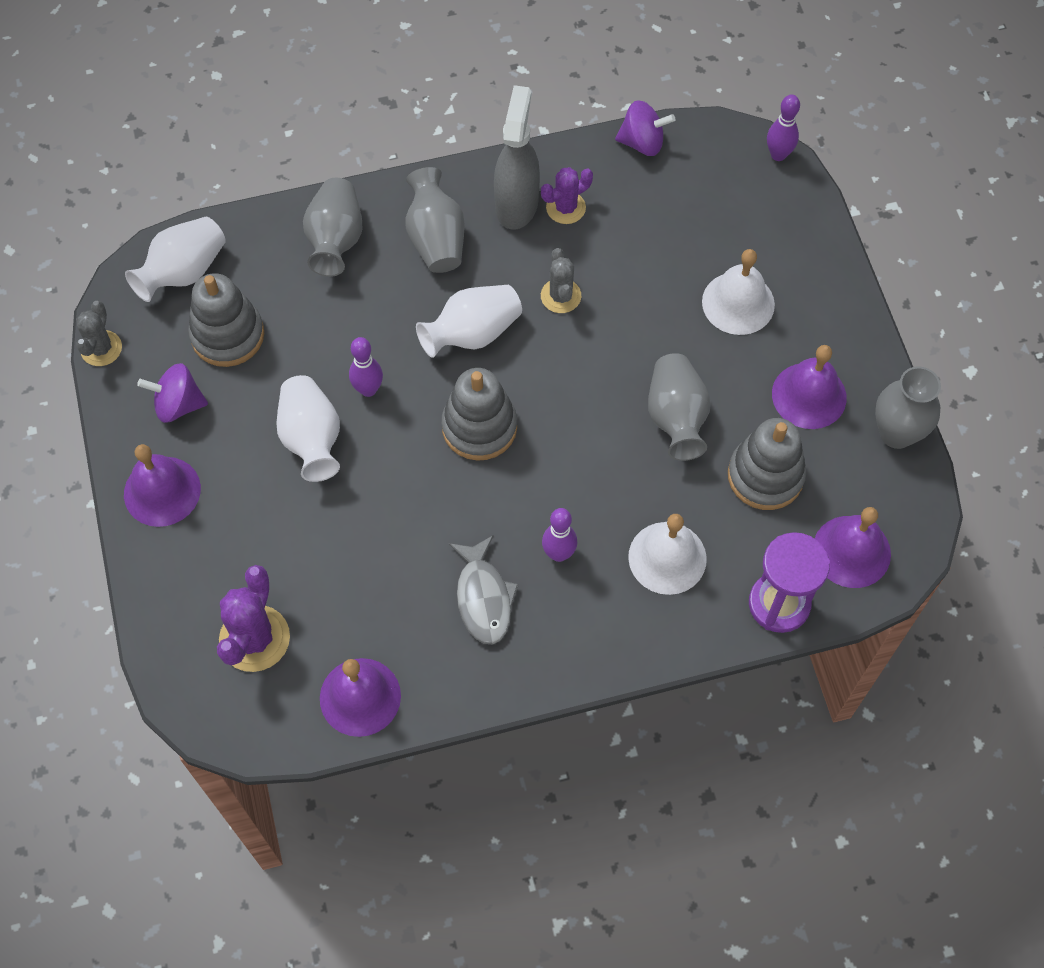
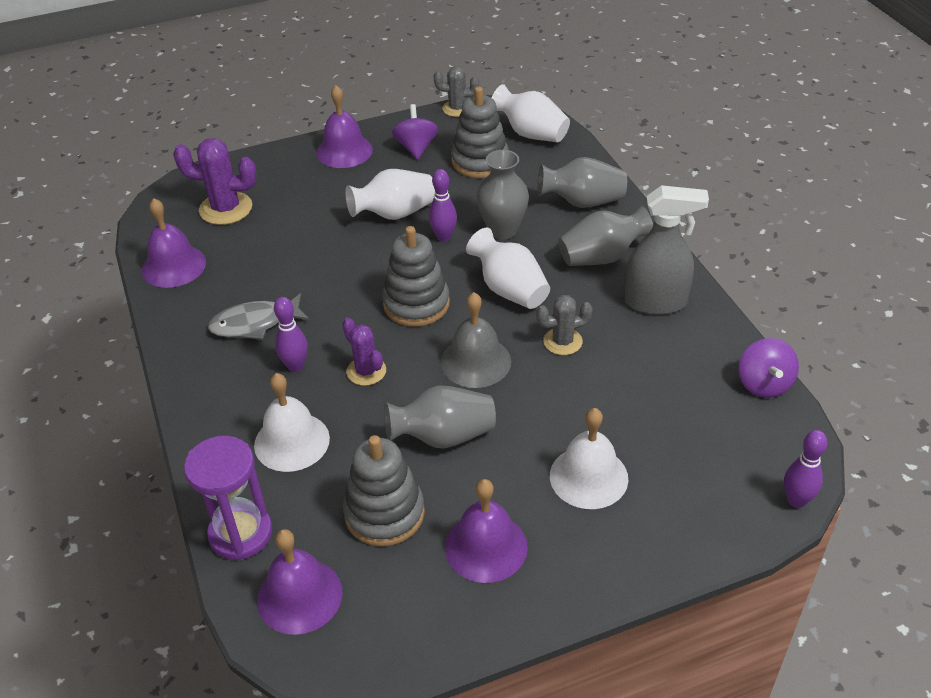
camera: 85 degrees right, 20 degrees down
(566, 208) = (663, 335): purple cactus -> purple cactus (366, 371)
(577, 378) = (475, 361): none -> grey bell
(896, 433) = (449, 635): grey vase -> grey vase (502, 230)

